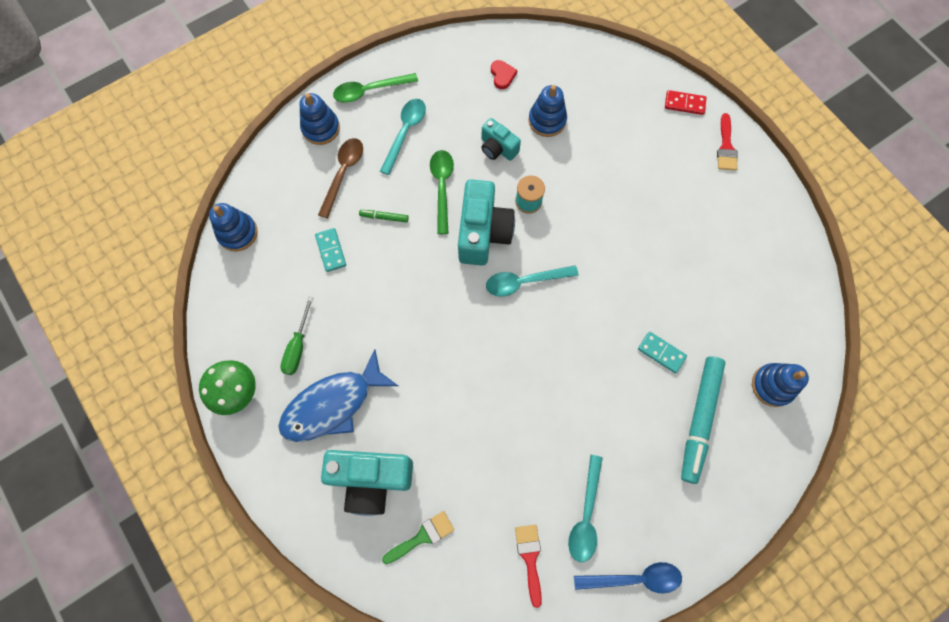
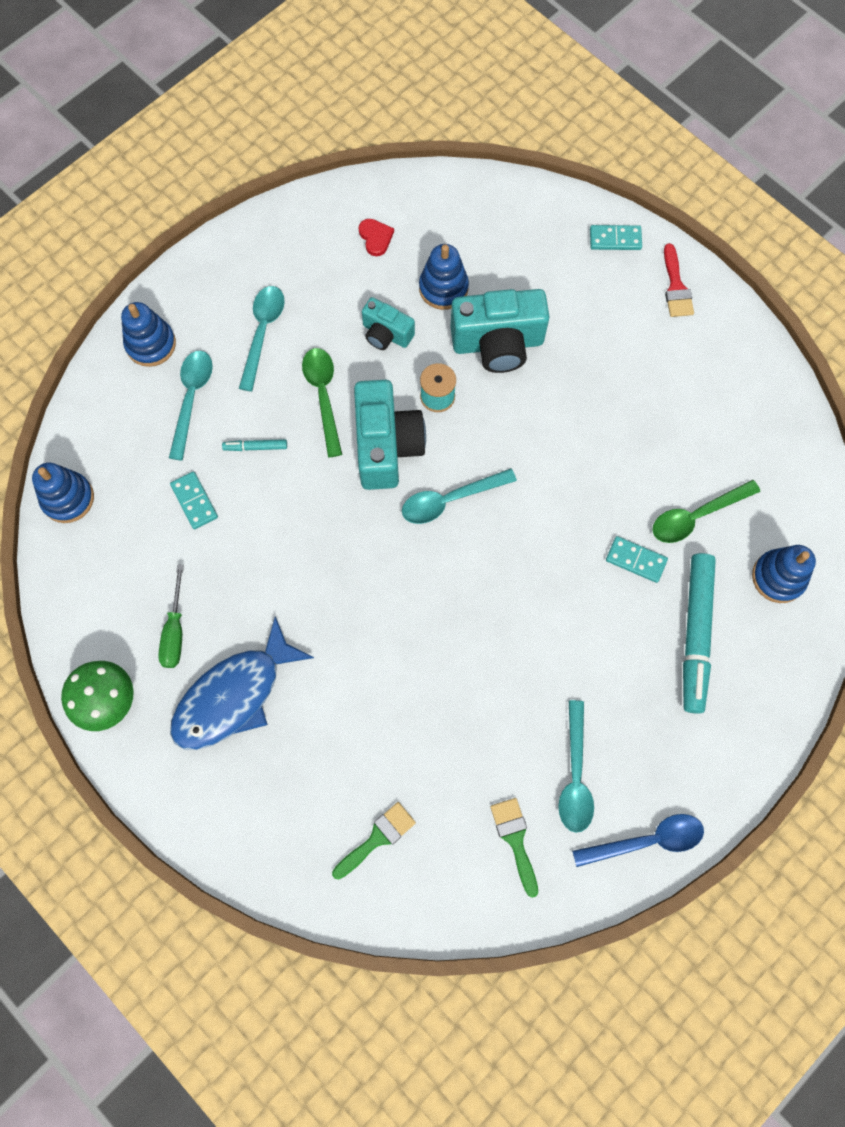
camera: 10 degrees left, 0 degrees up
(343, 173) = (191, 399): brown spoon -> turquoise spoon
(370, 90) = (206, 284): green spoon -> green spoon (696, 516)
(371, 479) = (300, 780): turquoise camera -> turquoise camera (498, 343)
(384, 217) = (255, 447): green marker -> turquoise marker
(530, 558) = (515, 840): red brush -> green brush
(684, 104) = (615, 239): red domino -> turquoise domino

